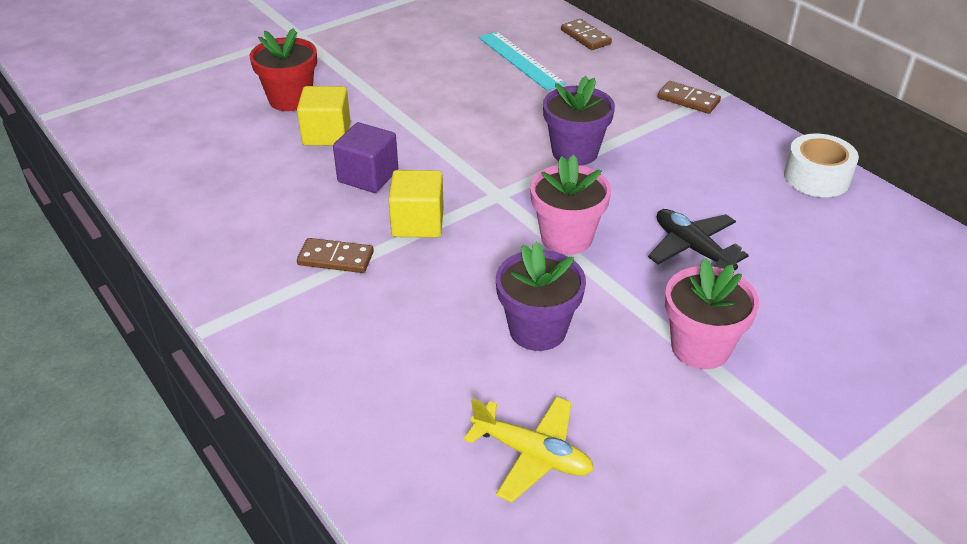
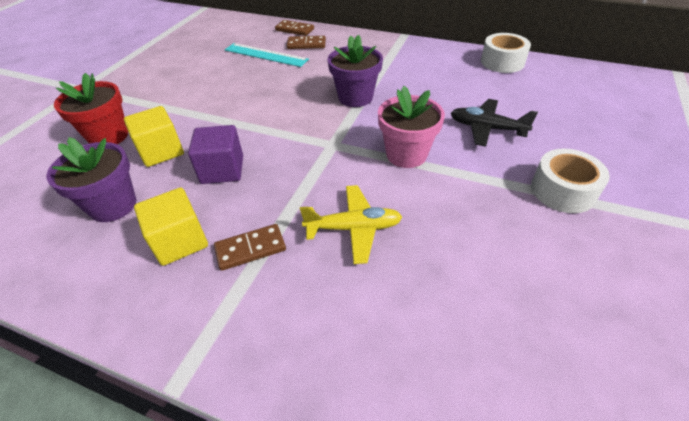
camera: 30 degrees left, 5 degrees up
(418, 223) = (293, 189): yellow cube -> yellow cube (180, 241)
(532, 454) = (558, 340): yellow plane -> yellow plane (353, 228)
(537, 330) = (455, 231): purple flower pot -> purple flower pot (113, 205)
(688, 100) = (390, 45): brown domino -> brown domino (306, 44)
(700, 347) = (563, 190): pink flower pot -> white tape

